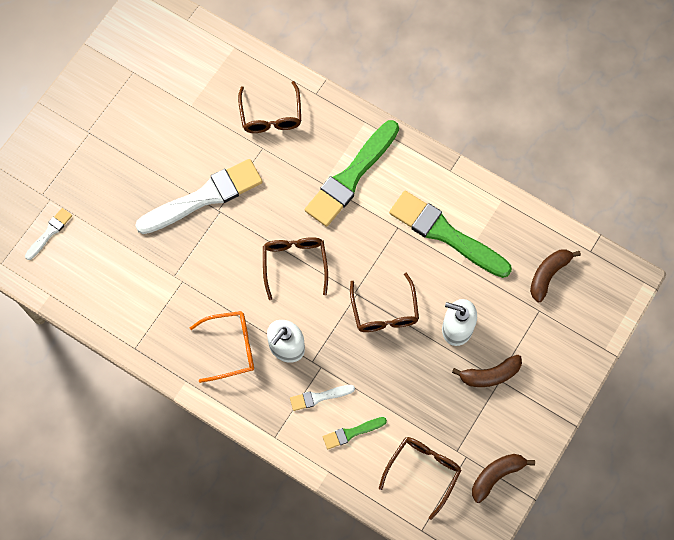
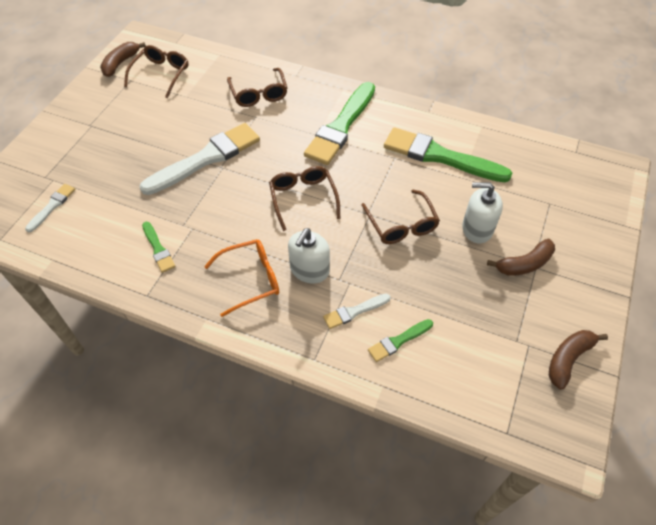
camera: 10 degrees left, 15 degrees down
(148, 300) = (158, 249): none -> green brush
(423, 471) = (488, 367): brown glasses -> brown glasses (161, 74)
(548, 274) = (546, 174): brown banana -> brown banana (121, 63)

